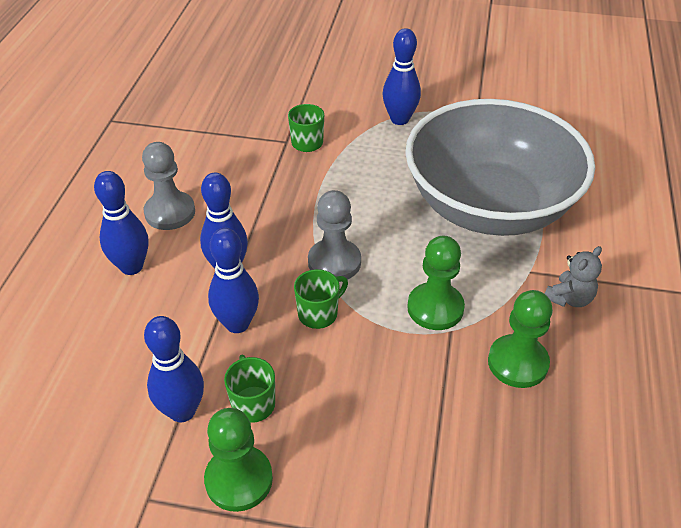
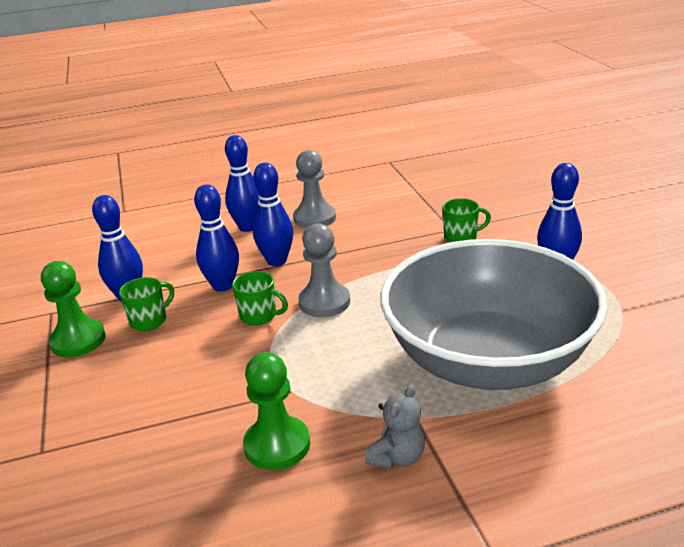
camera: 65 degrees right, 15 degrees down
(435, 308) = (312, 372): green pawn -> none
(569, 298) = (397, 457): grey teddy bear -> grey teddy bear turned 75 degrees counterclockwise

